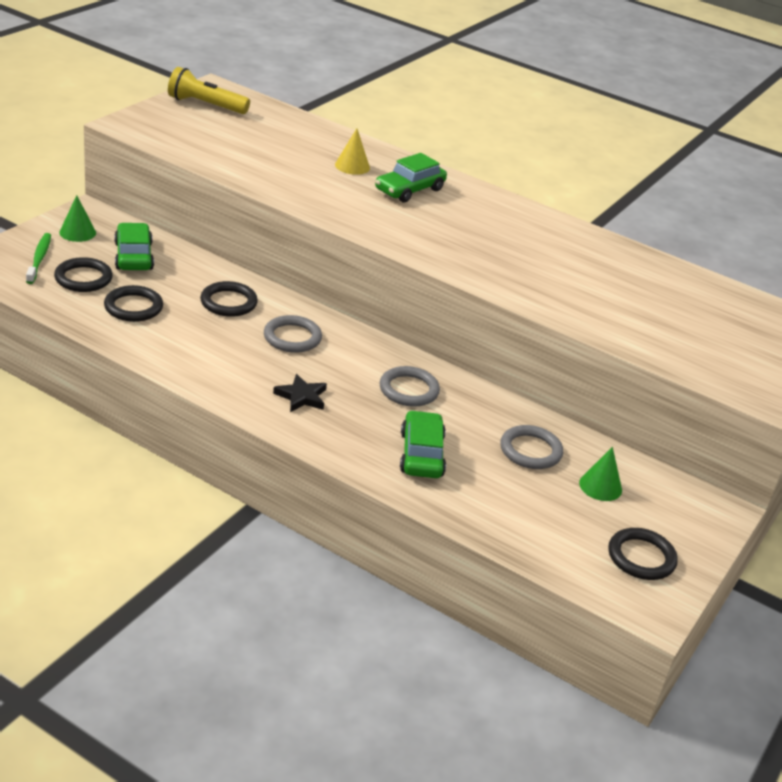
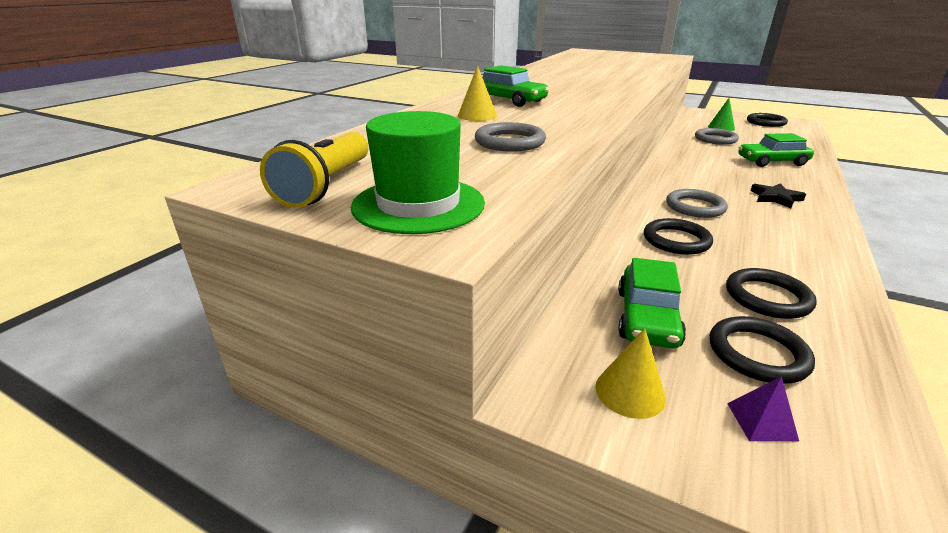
camera: 90 degrees left, 5 degrees down
(39, 258) = (761, 421): green toothbrush -> purple pyramid
(77, 232) = (630, 392): green cone -> yellow cone
(134, 256) = (646, 317): green car -> green car turned 60 degrees counterclockwise
(167, 123) = (418, 204): none -> green hat
(409, 390) = (703, 167): grey ring -> grey ring (509, 142)

